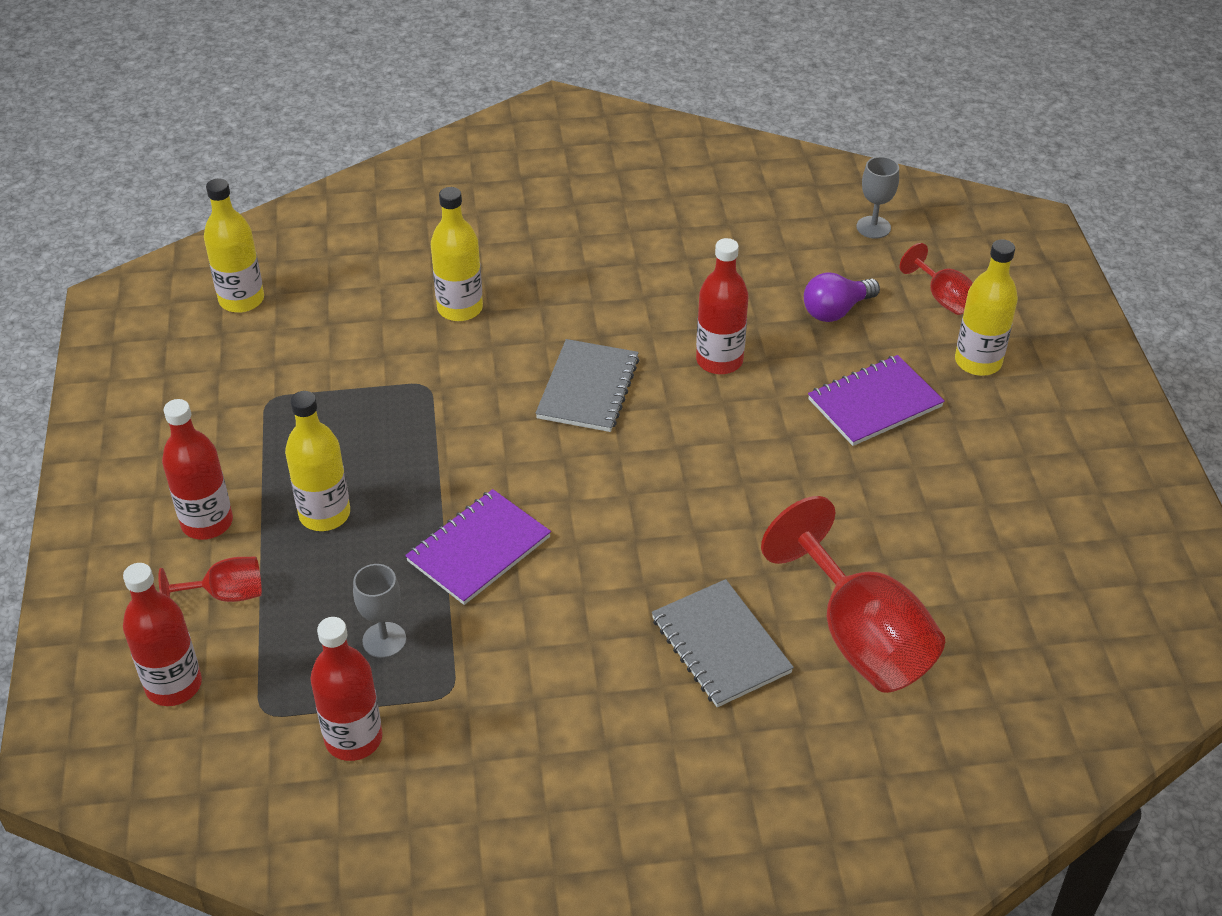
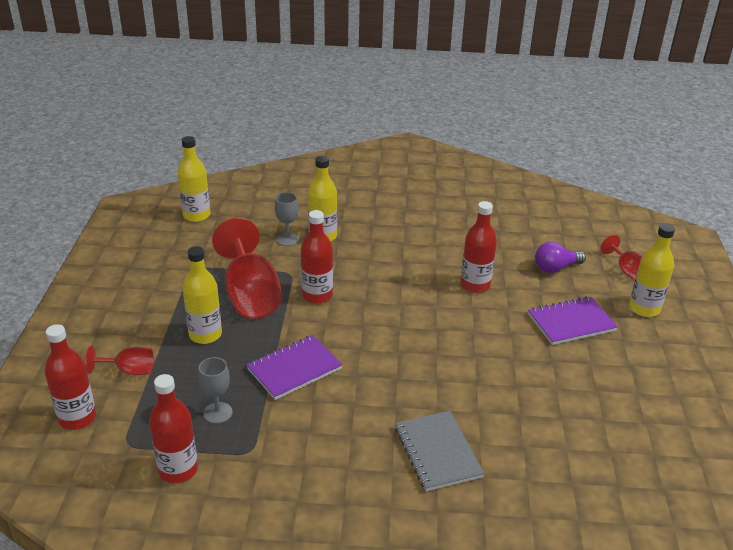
camera: 10 degrees right, 10 degrees down
(207, 522) = (133, 328): red bottle -> red bottle (317, 295)
(588, 388) = (388, 289): grey notebook -> none
(860, 637) = (535, 462): red goblet -> red goblet (250, 295)
(873, 227) = (588, 227): grey goblet -> grey goblet (287, 239)

